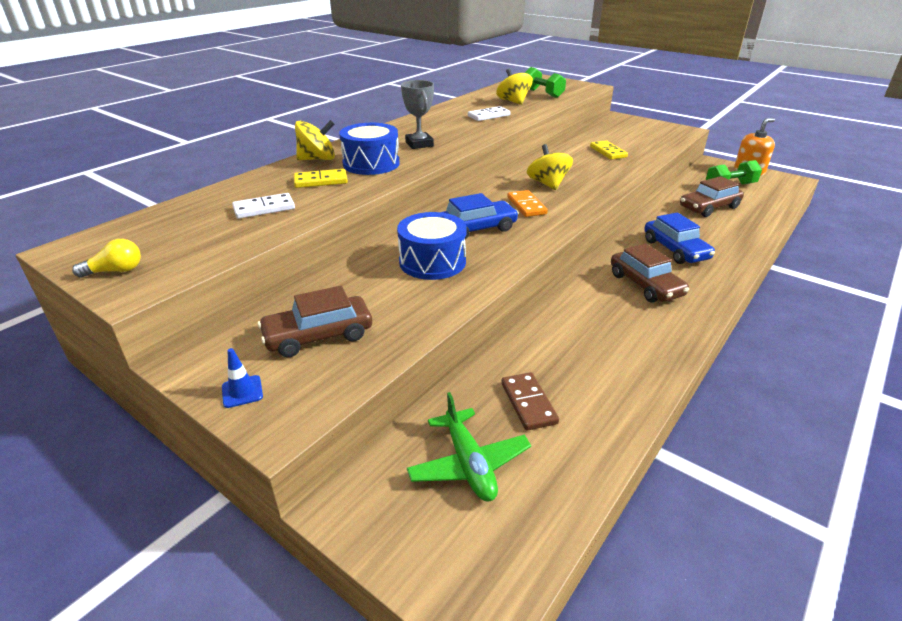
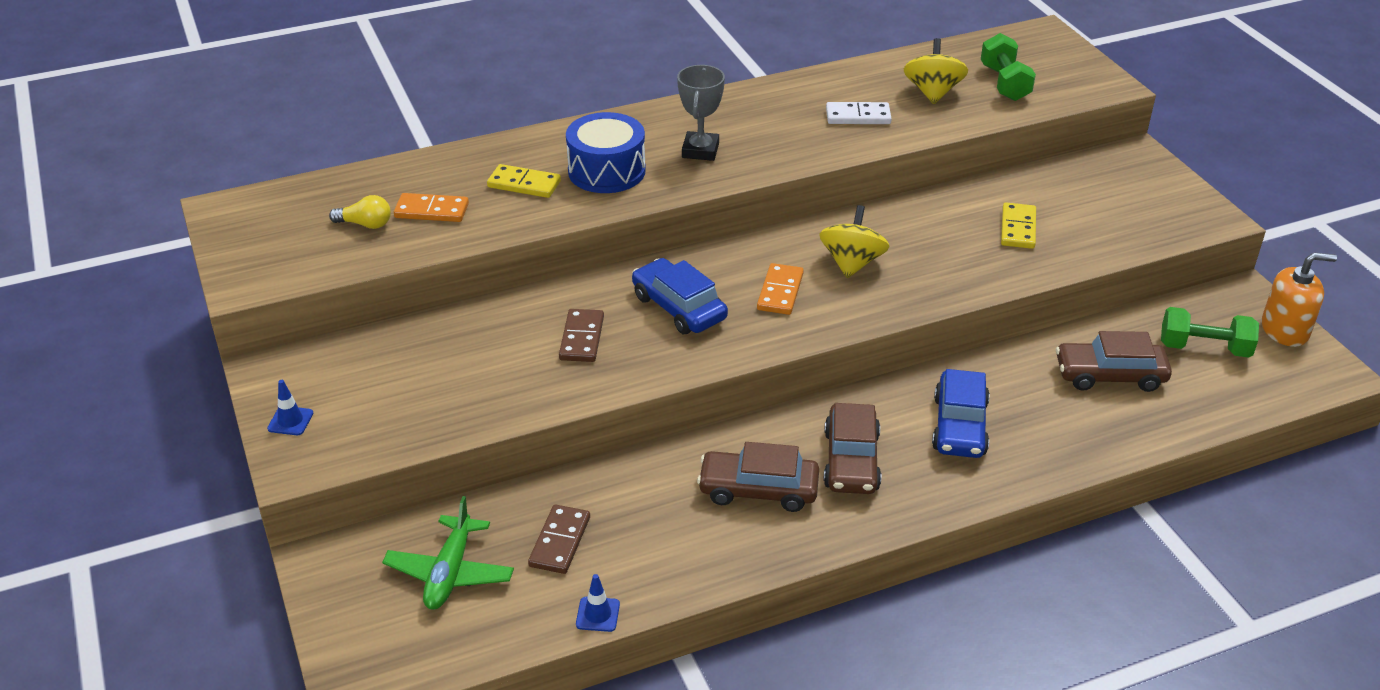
camera: 30 degrees right, 5 degrees up
(115, 271) = (246, 253): yellow light bulb -> yellow light bulb (365, 224)
(264, 208) = (431, 211): white domino -> orange domino
(317, 159) = (552, 142): yellow spinning top -> none
(318, 335) = (394, 388): brown car -> brown car (758, 490)
(432, 262) = (582, 338): blue drum -> brown domino
(476, 229) = (679, 307): blue car -> blue car turned 135 degrees counterclockwise
(613, 442) = (598, 614): none -> blue traffic cone

